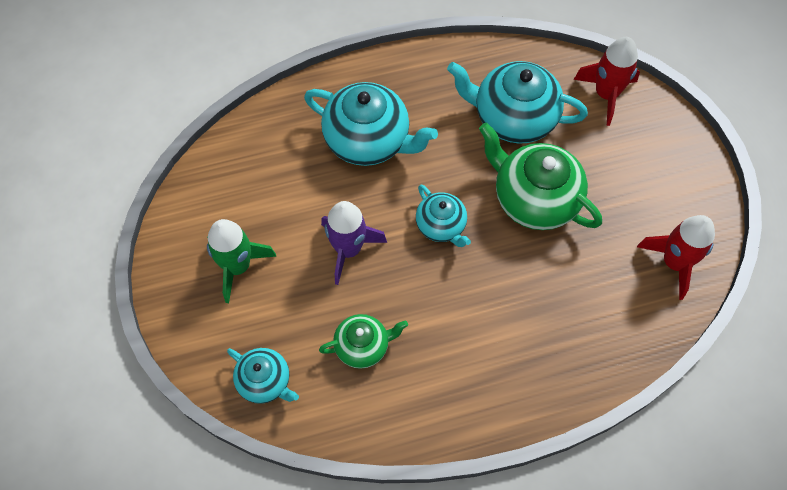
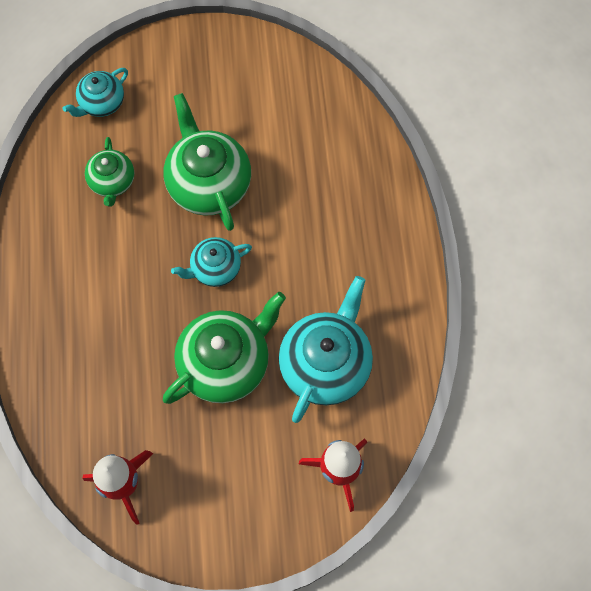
camera: 100 degrees right, 5 degrees up
(238, 266) = (212, 92): green rocket -> none
(348, 249) = (208, 183): purple rocket -> green teapot
(368, 140) = (323, 218): turquoise teapot -> none

